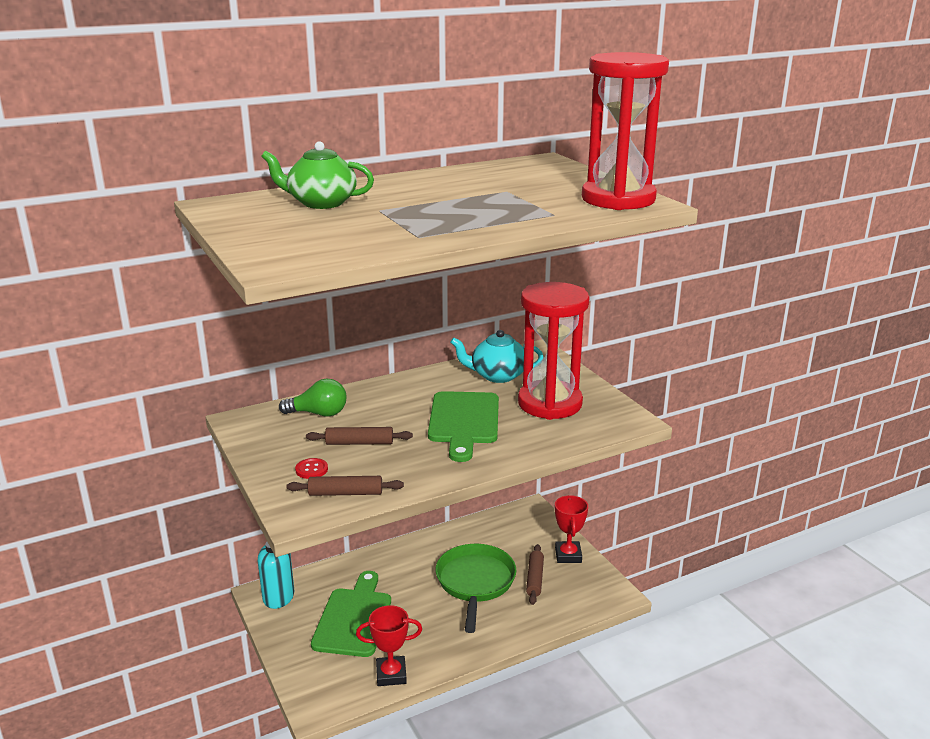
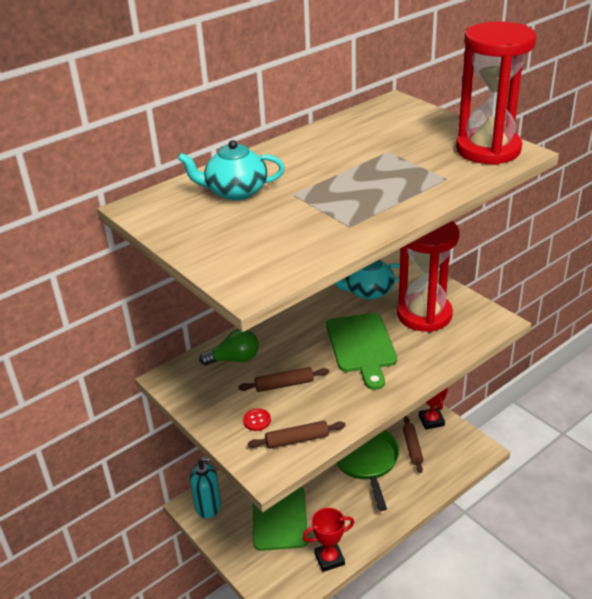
camera: 10 degrees left, 10 degrees up
(321, 203) = (235, 192): green teapot -> turquoise teapot

